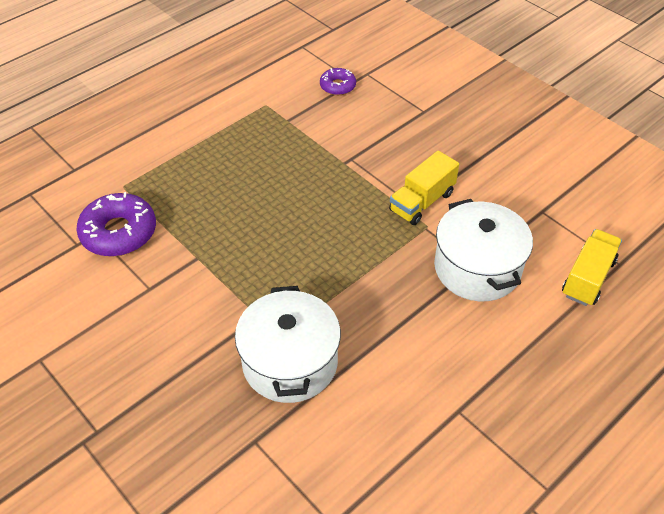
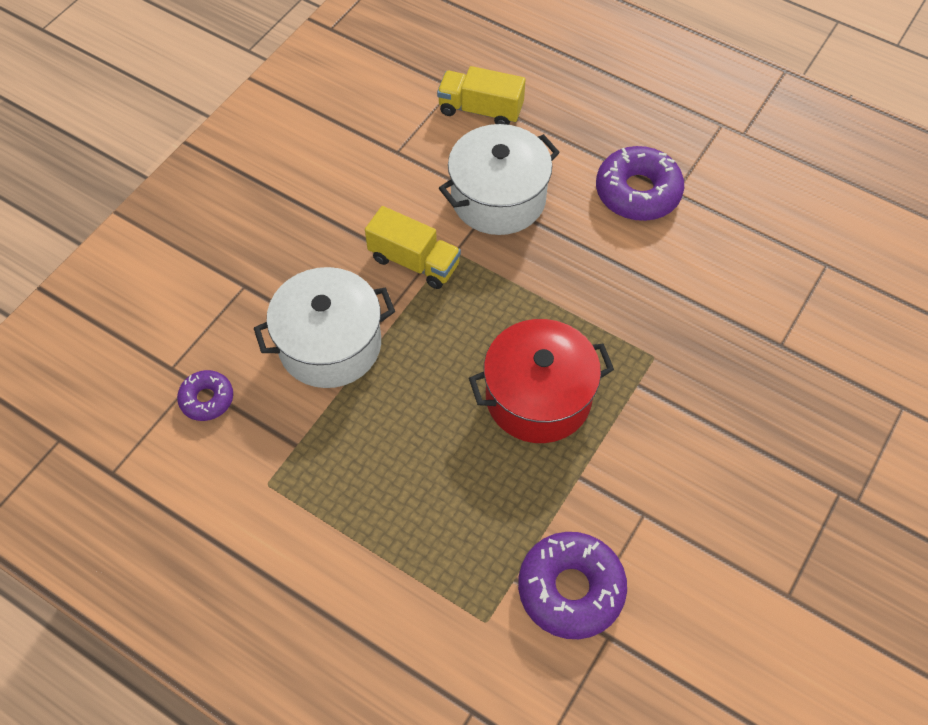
camera: 105 degrees left, 10 degrees up
(272, 249) = (538, 397): none -> red pot
(290, 362) = (682, 338): white pot -> white pot (330, 344)
(464, 377) = (637, 192): none -> purple donut

